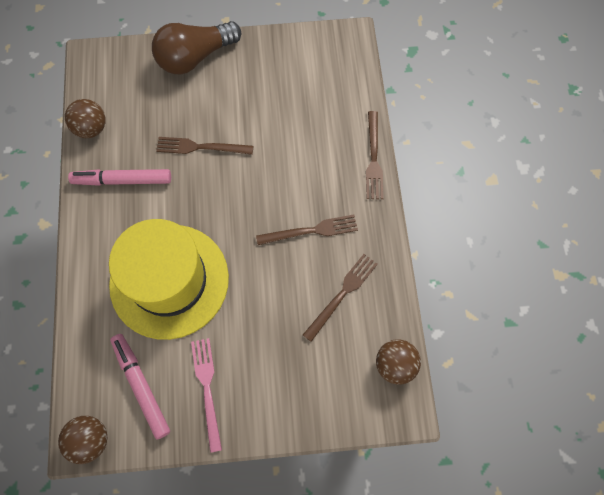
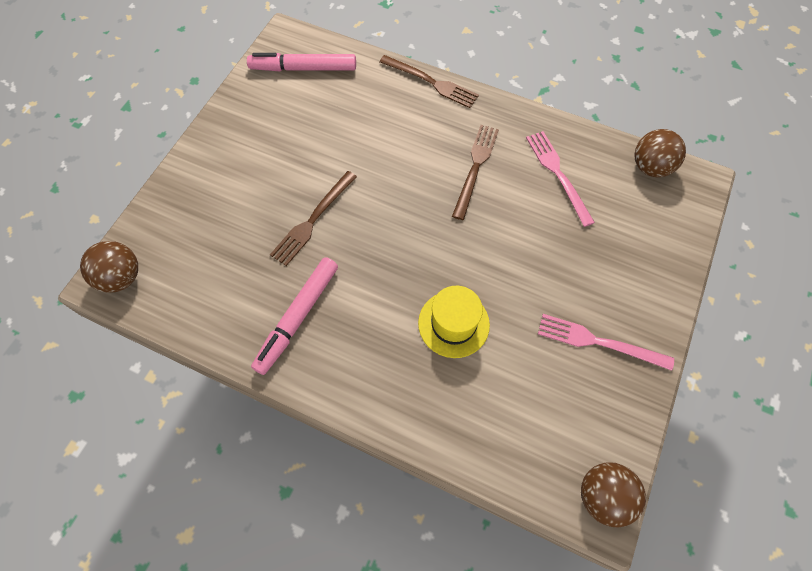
camera: 60 degrees left, 5 degrees down
(91, 128) = (204, 321): brown ball -> brown ball (121, 277)
(141, 386) = (563, 409): pink marker -> pink marker (303, 68)
(169, 281) = (453, 324): yellow hat -> yellow hat, size x0.48
(195, 57) = (197, 175): brown light bulb -> none
(342, 294) = (558, 174): brown fork -> pink fork

